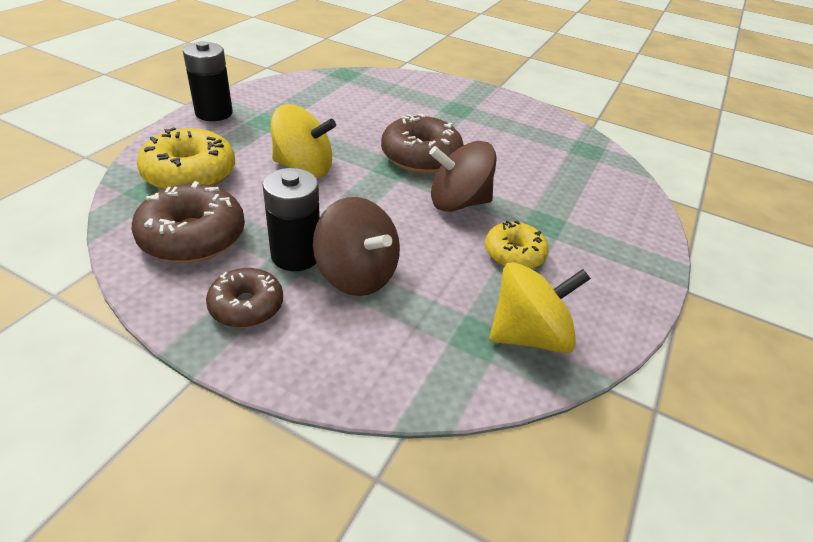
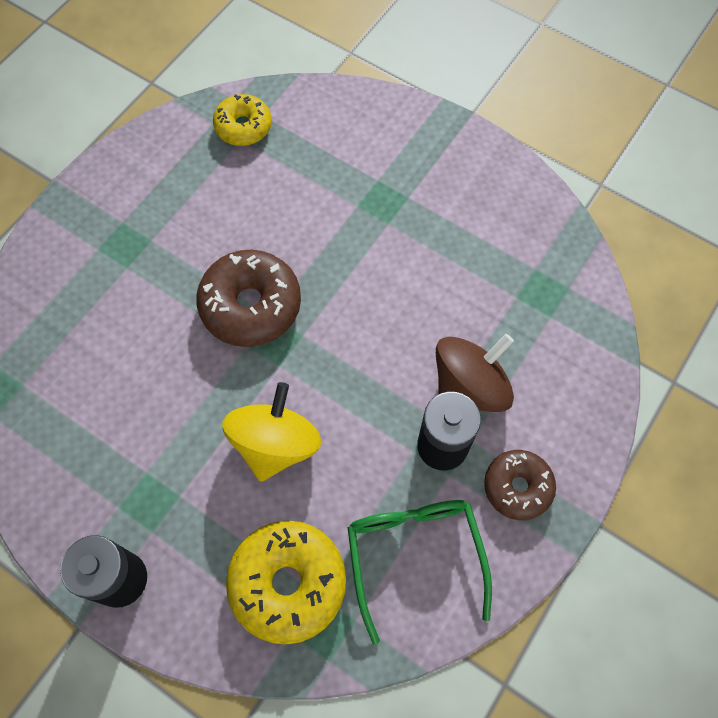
camera: 80 degrees left, 25 degrees up
(193, 237) = (415, 556): brown donut -> green glasses
(457, 202) = (348, 278): brown spinning top -> none
(514, 254) = (433, 241): yellow donut -> yellow donut (243, 127)
(528, 334) = (538, 253): yellow spinning top -> none

